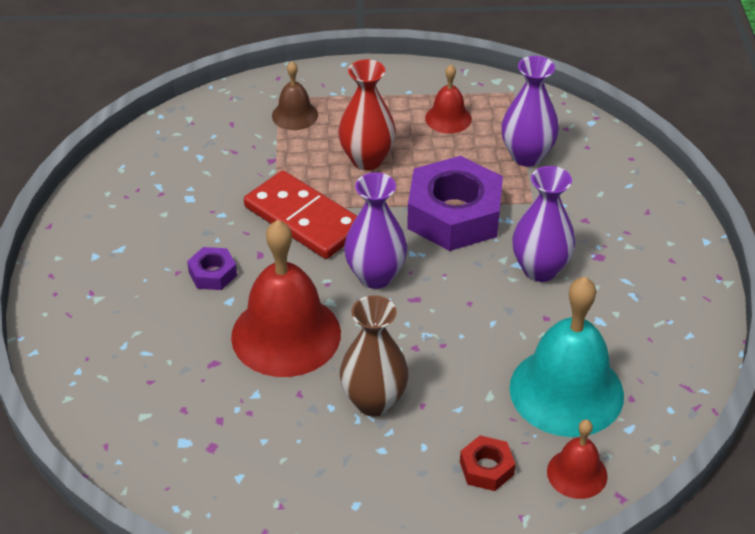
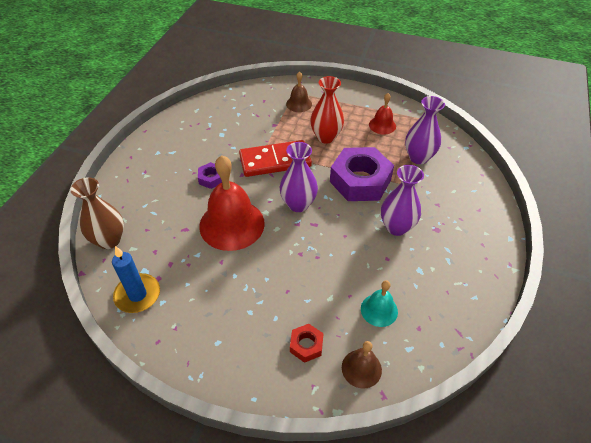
camera: 20 degrees right, 5 degrees up
(194, 479) = (137, 295): none -> blue candle
(304, 219) = (275, 161): red domino -> red domino turned 75 degrees counterclockwise
(374, 401) = (260, 280): brown vase -> brown vase (109, 240)
(566, 391) = (379, 310): turquoise bell -> turquoise bell, size x0.50
(577, 473) = (361, 368): red bell -> brown bell

